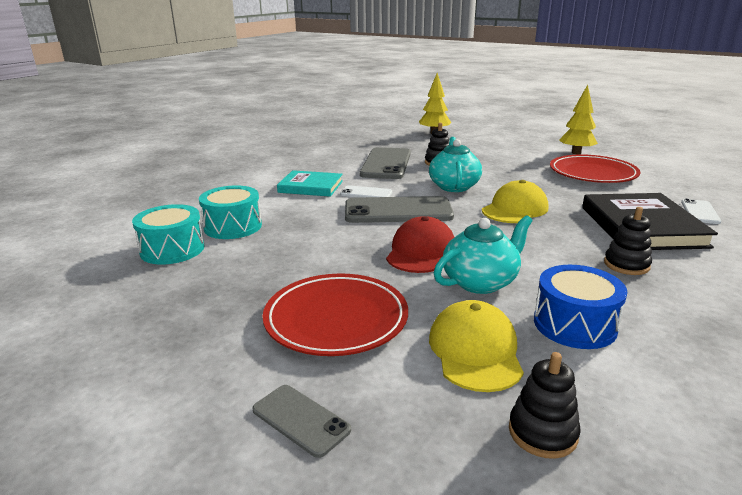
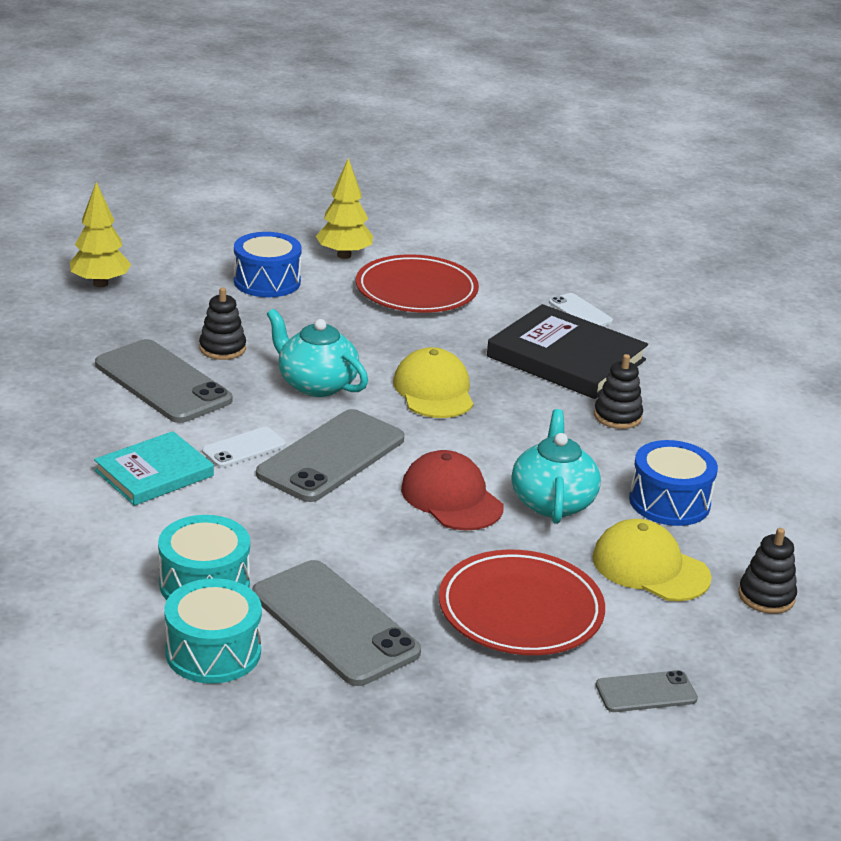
camera: 55 degrees left, 5 degrees up
(239, 268) = (334, 623): none -> grey phone
(512, 150) = (267, 281): none -> blue drum

